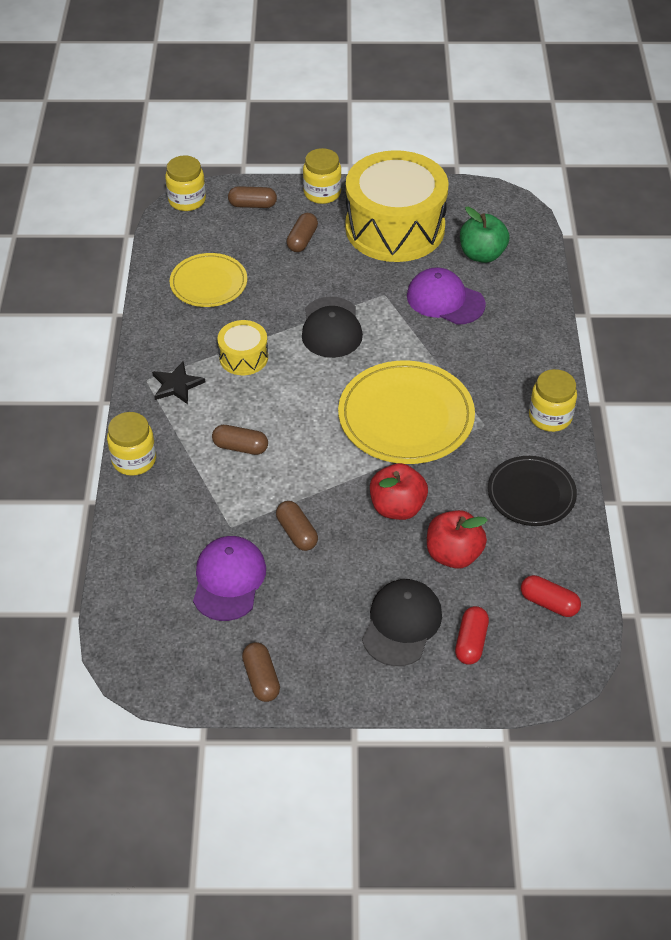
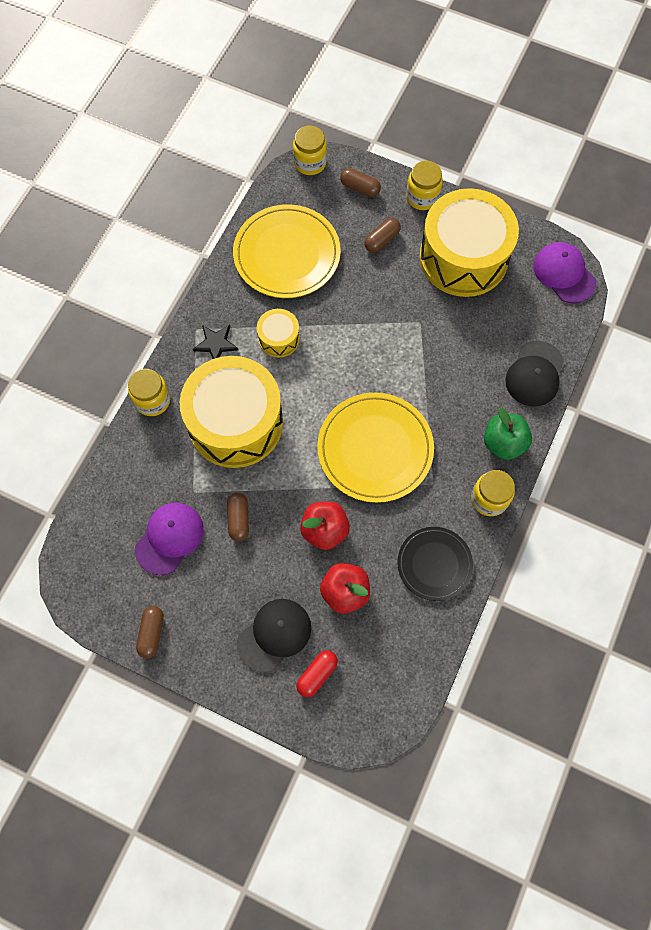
camera: 25 degrees right, 20 degrees up
(208, 283) = (287, 254): yellow plate -> yellow plate, size x1.61
(240, 447) = (235, 423): brown capsule -> yellow drum
(331, 328) = (360, 338): black cap -> black cap (534, 374)
(445, 300) = (466, 348): purple cap -> purple cap (564, 274)
(482, 254) = (521, 314): green apple -> green apple (503, 443)
(548, 603) = (393, 668): red capsule -> none

